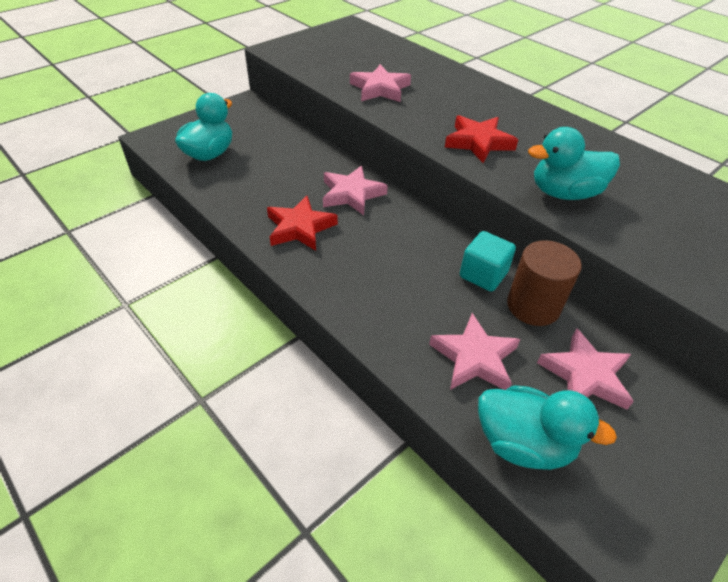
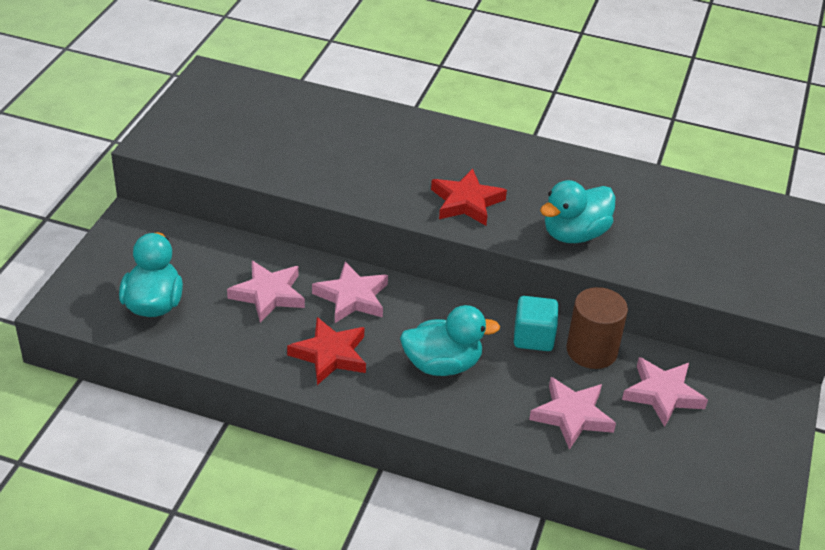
camera: 30 degrees left, 5 degrees down
(380, 89) = (320, 164): pink star -> pink star (268, 294)
(523, 443) = (646, 466): turquoise duck -> turquoise duck (442, 365)

